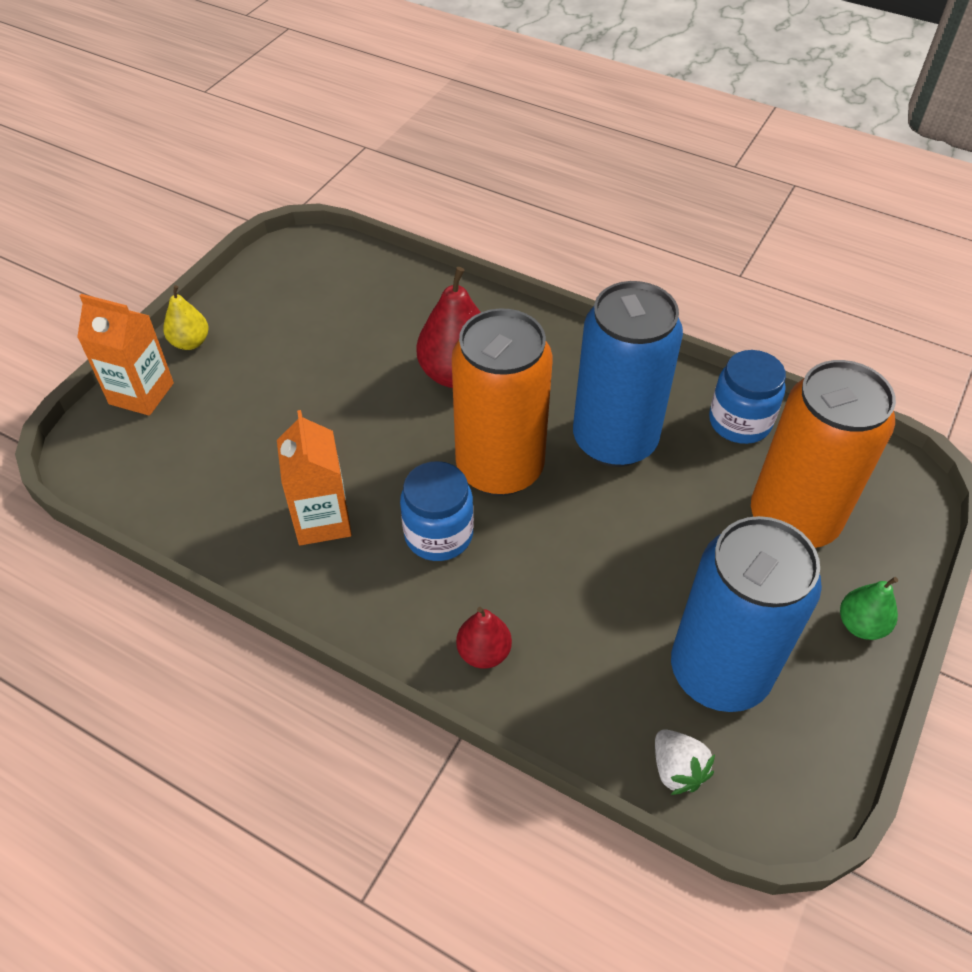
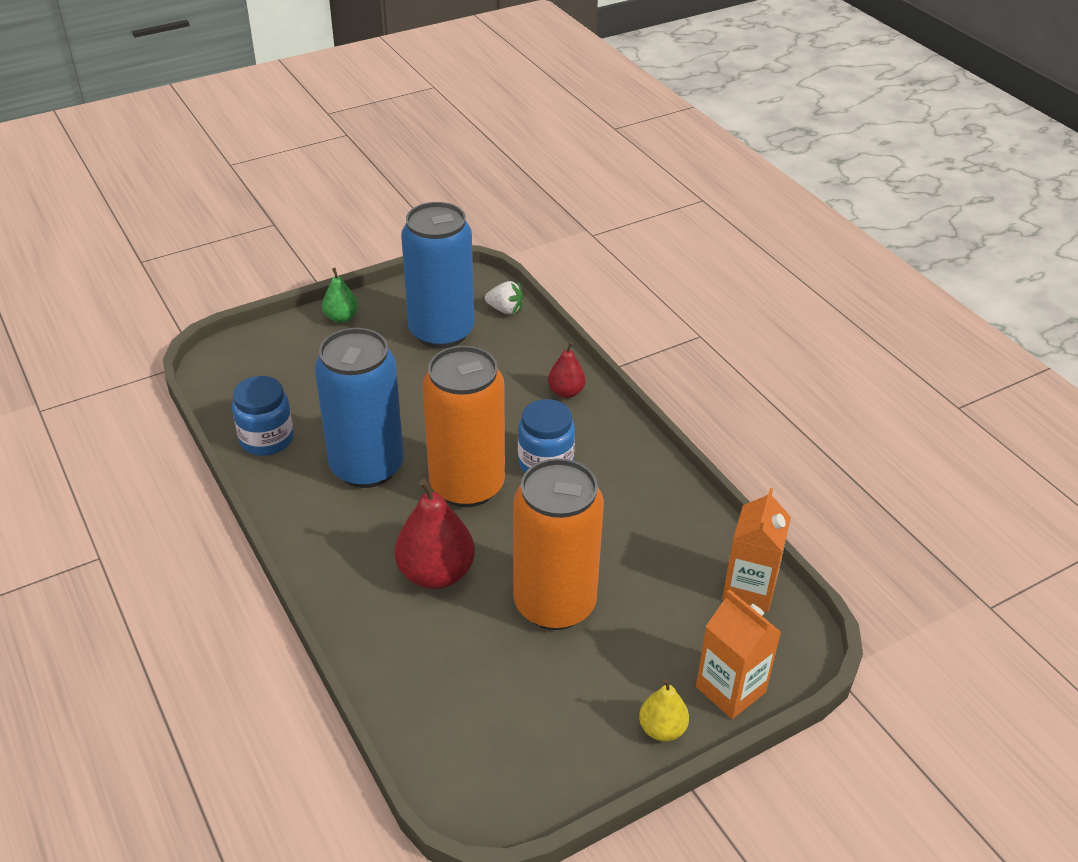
camera: 150 degrees left, 10 degrees down
(322, 520) = (622, 508): orange carton -> orange carton (749, 589)
(677, 769) = (505, 310): white strawberry -> white strawberry turned 105 degrees clockwise
(793, 519) = (310, 374): orange can -> orange can (554, 604)

